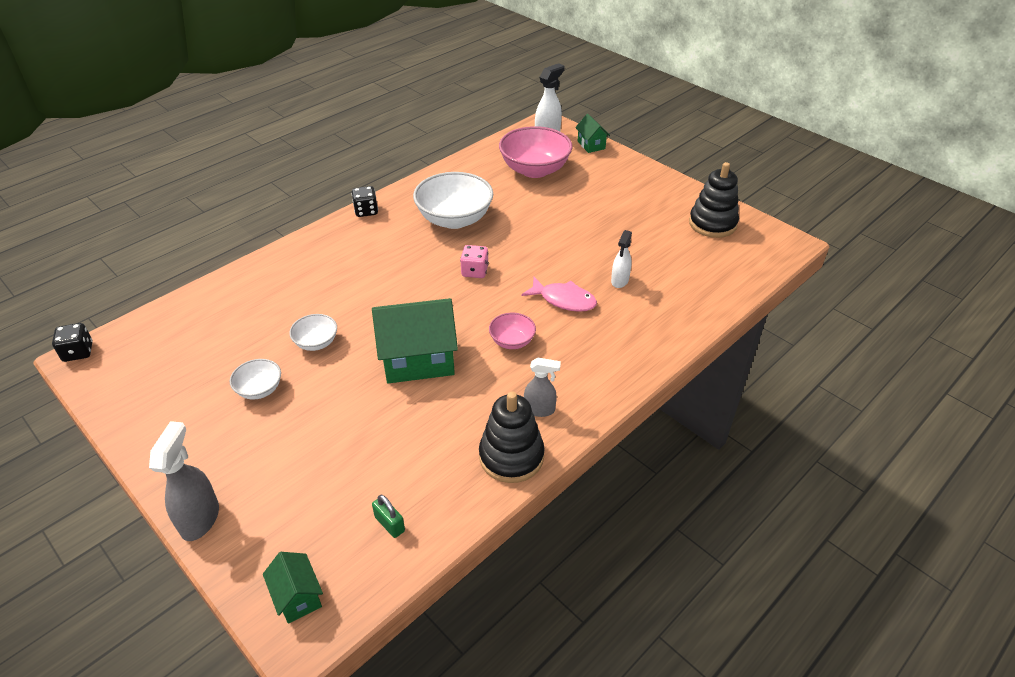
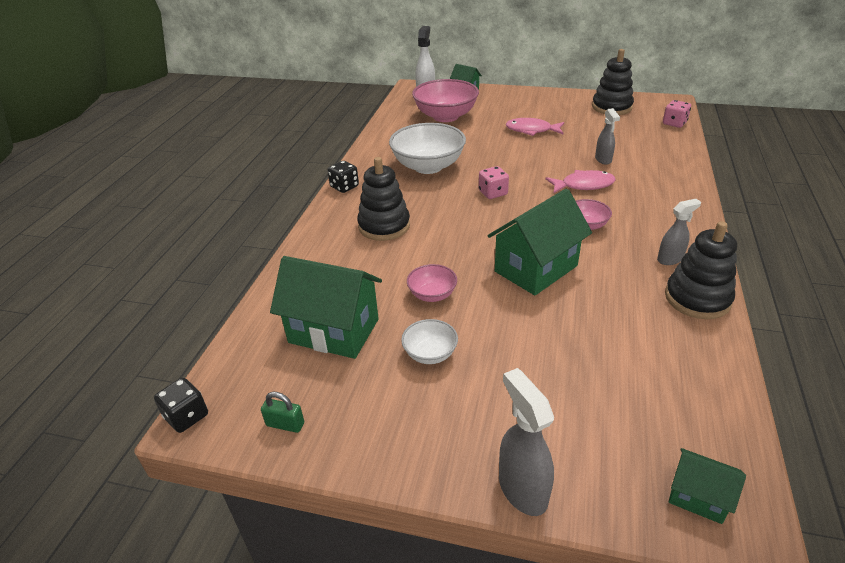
camera: 30 degrees left, 5 degrees down
(221, 337) = (334, 331): none -> green house
(316, 342) = (432, 294): white bowl -> pink bowl
(353, 263) = (384, 226): none -> black stacking toy
(390, 524) = (684, 394): green padlock -> green padlock (285, 424)
(594, 218) = (531, 130): none -> pink fish
(619, 281) = (603, 159): white spray bottle -> grey spray bottle
(753, 270) = (674, 123): none -> pink dice

